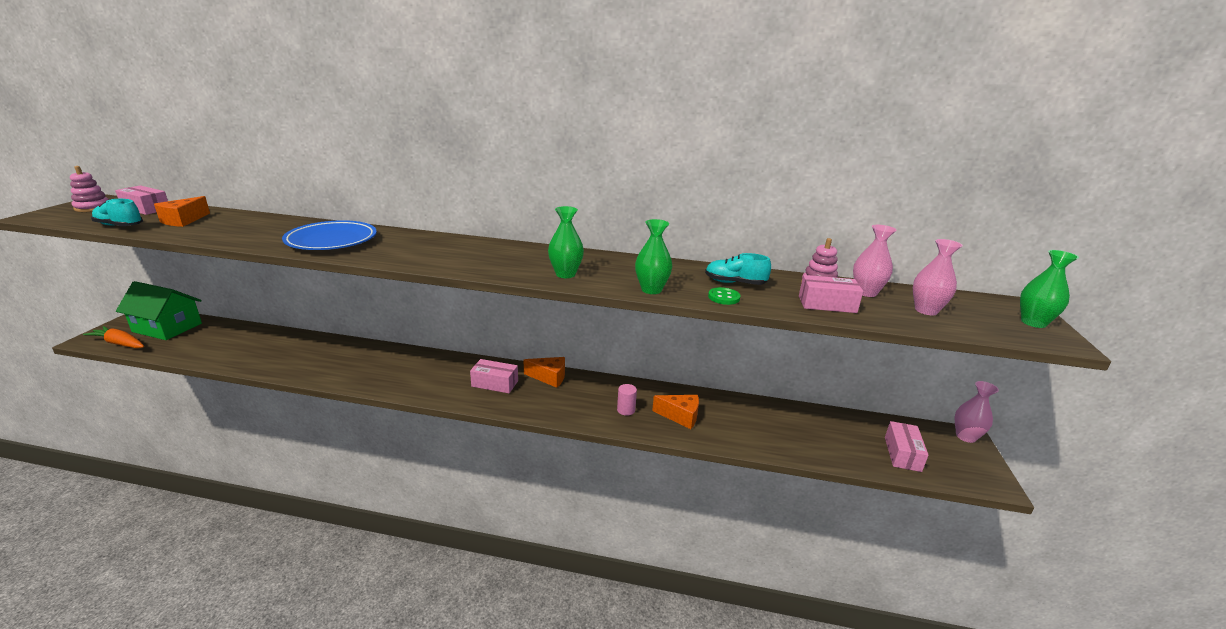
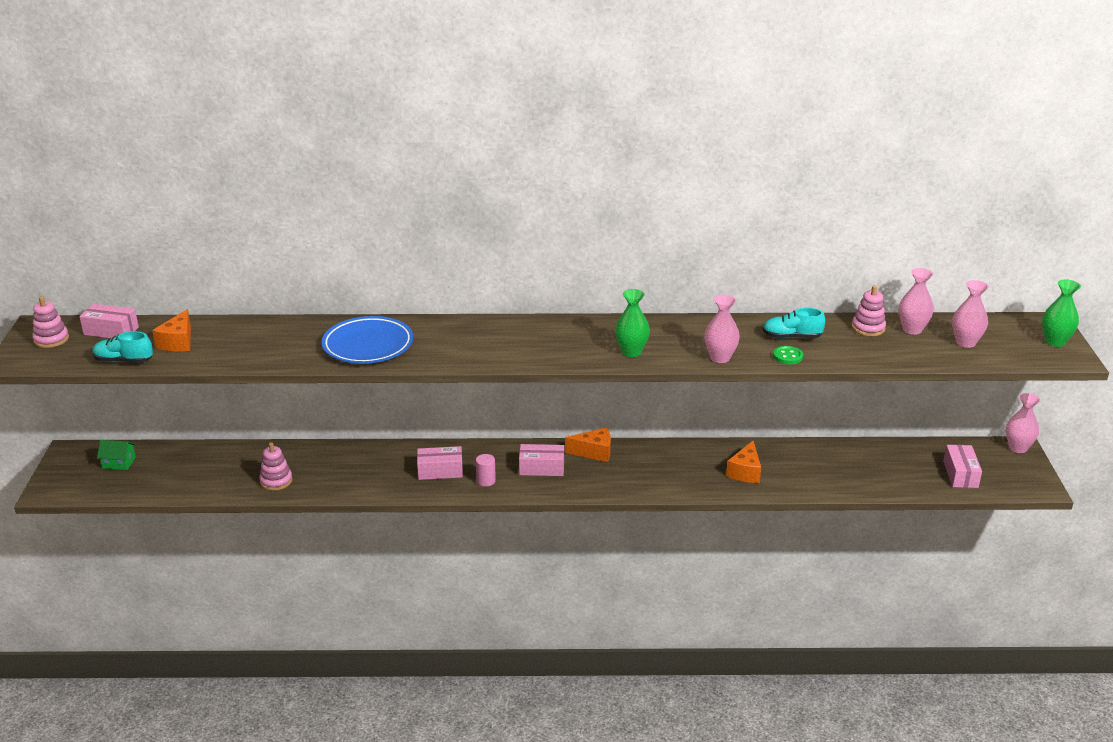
camera: 10 degrees left, 5 degrees up
(120, 344) = (88, 490): orange carrot -> none
(167, 327) = (119, 462): green house -> green house, size x0.48
(268, 359) = (276, 481): none -> pink stacking toy
(626, 410) = (689, 474): pink cylinder -> pink cylinder (486, 481)
(651, 290) = (720, 358): green vase -> pink vase
(680, 416) = (745, 472): orange cheese -> orange cheese turned 105 degrees clockwise
(827, 304) = (880, 349): pink box -> pink box (440, 471)

